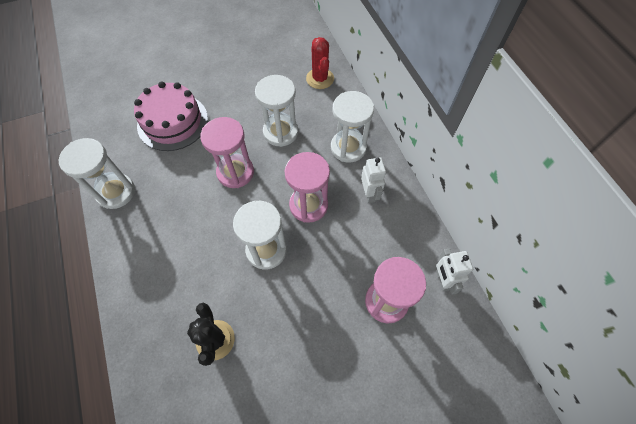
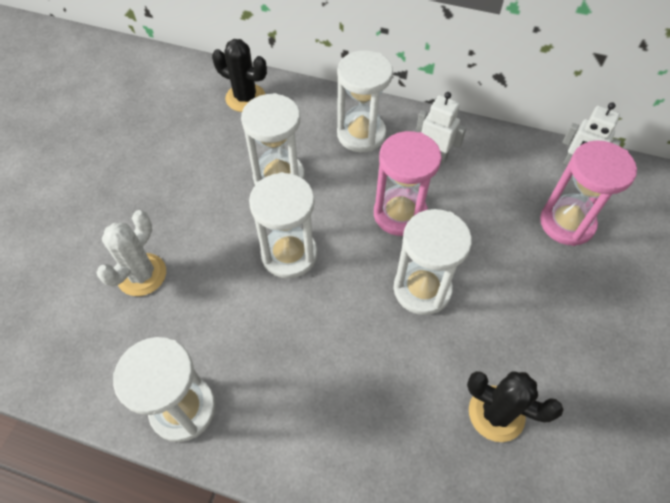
camera: 50 degrees left, 5 degrees down
(173, 122) = (142, 275): pink cake -> white cactus
(235, 172) = (289, 254): pink hourglass -> white hourglass
(320, 79) = (245, 98): red cactus -> black cactus

